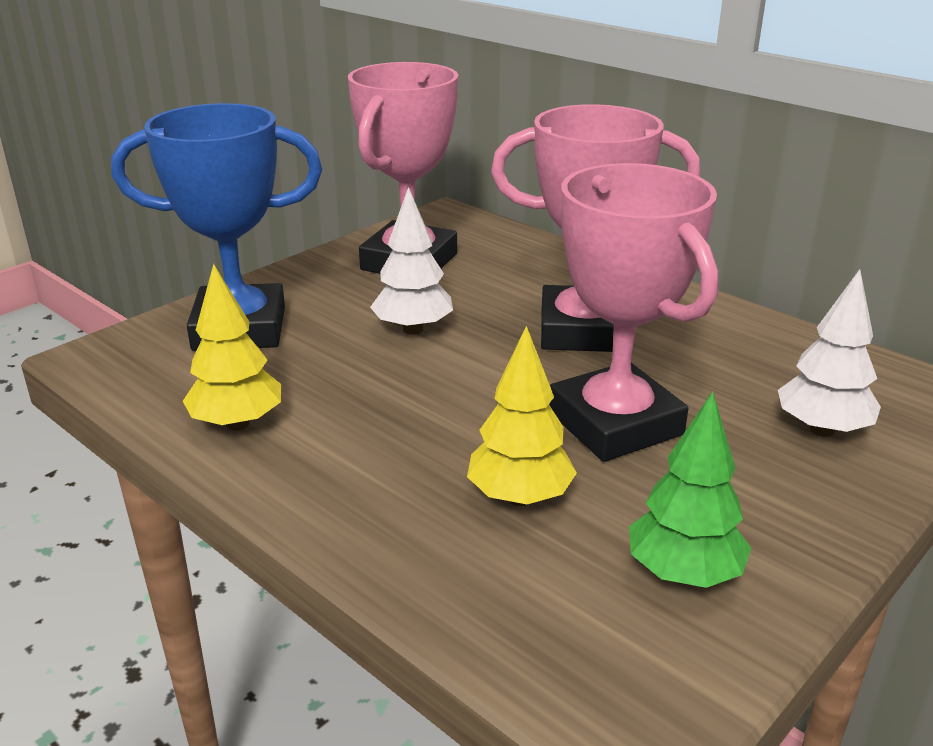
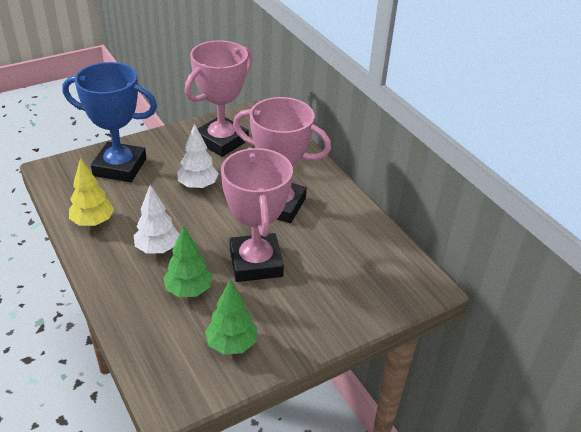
camera: 15 degrees right, 10 degrees up
(520, 497) = (188, 290): yellow tree -> green tree
(822, 430) = (349, 290): white tree -> white tree (157, 249)

